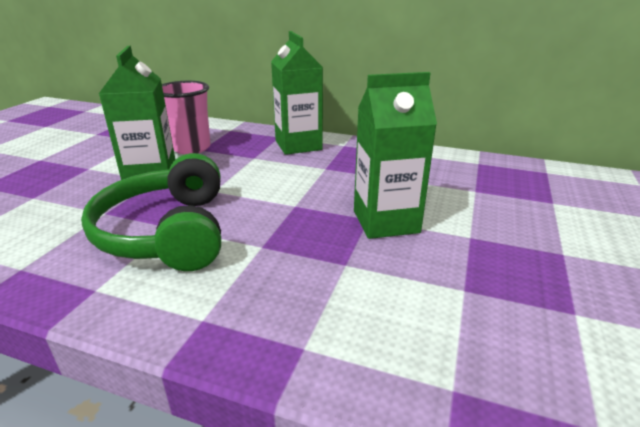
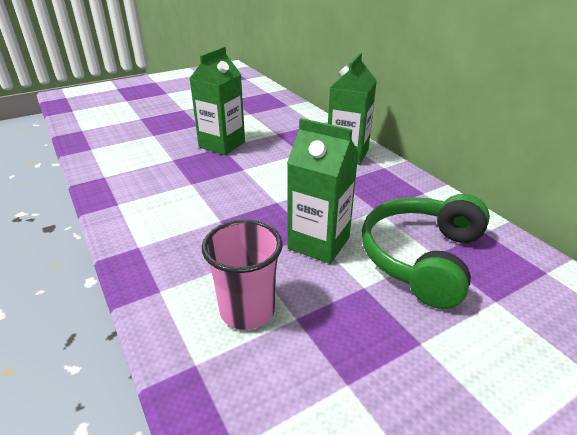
camera: 40 degrees right, 5 degrees up
(167, 232) = (185, 186): green headphones -> green headphones (421, 257)
(191, 148) = (271, 130): pink cup -> pink cup (247, 310)

